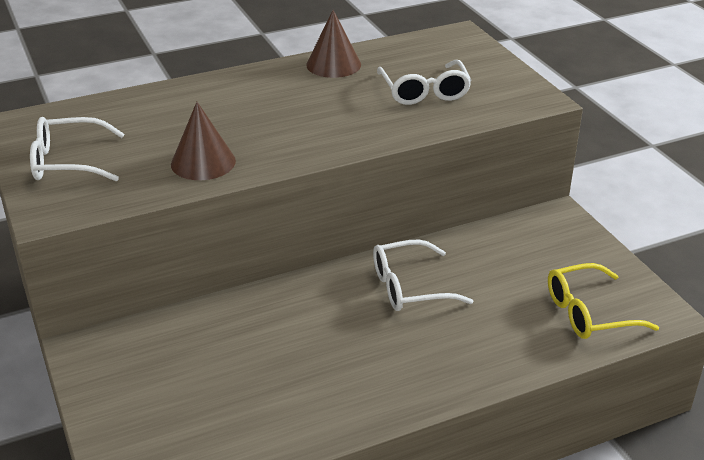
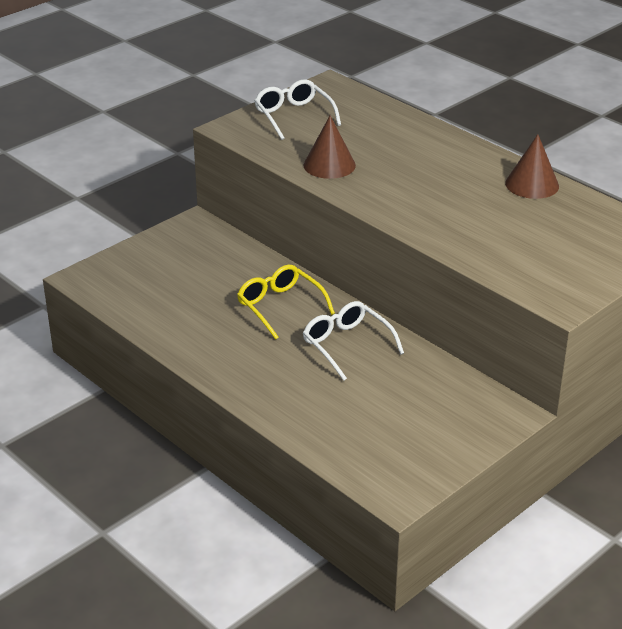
camera: 70 degrees right, 0 degrees up
(424, 92) = (522, 238): white glasses -> none
(588, 313) = (372, 449): yellow glasses -> yellow glasses (280, 306)

